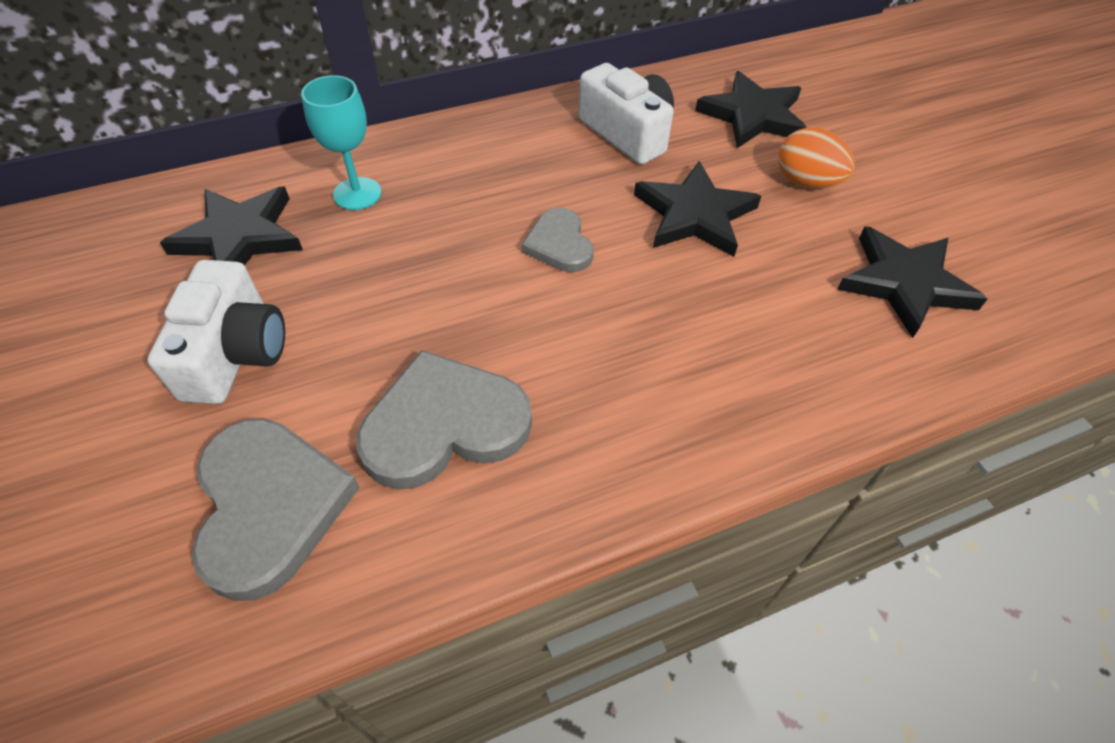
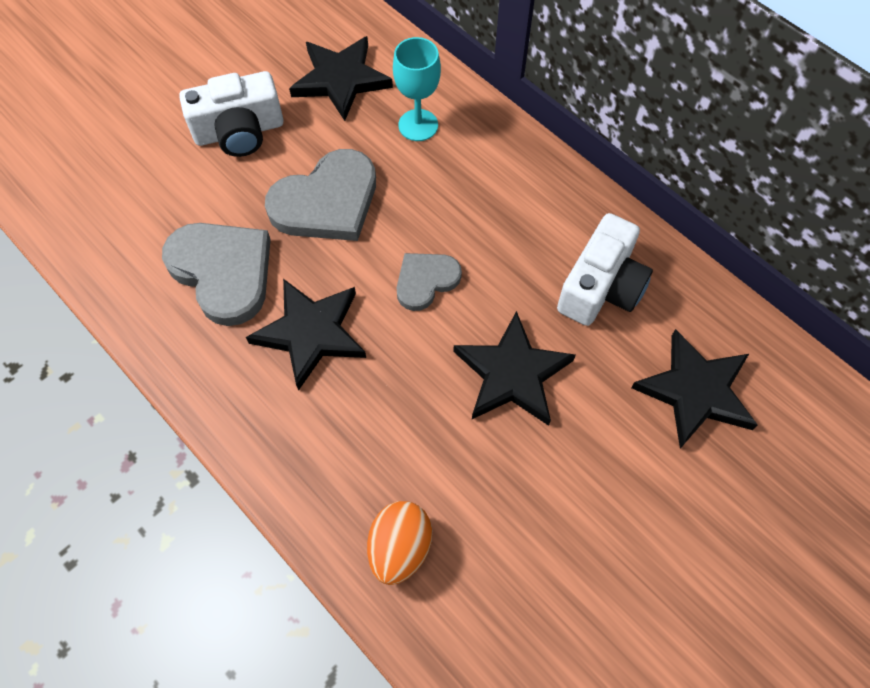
camera: 70 degrees right, 10 degrees up
(269, 506) = (136, 206): grey heart -> grey heart (327, 202)
(806, 182) = (611, 463): orange egg -> orange egg (400, 548)
(904, 283) = (503, 577): black star -> black star (311, 333)

